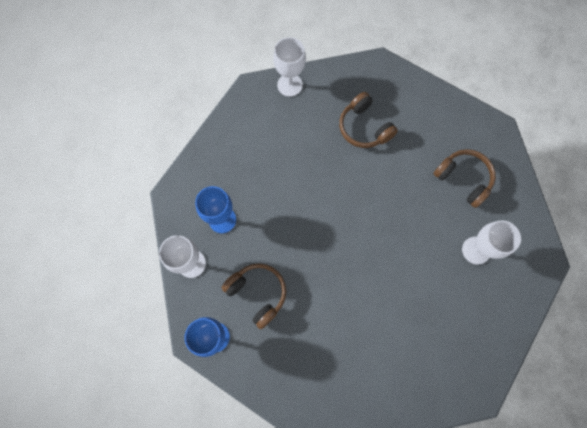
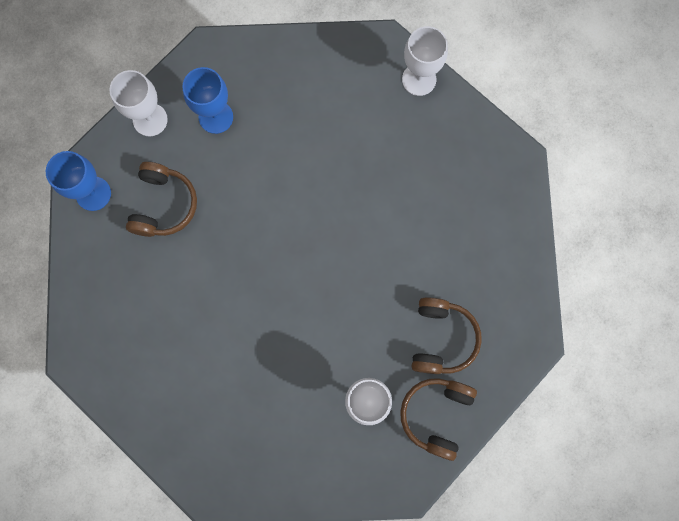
camera: 55 degrees right, 5 degrees up
(364, 127) = (426, 192): brown headphones -> brown headphones (436, 415)

